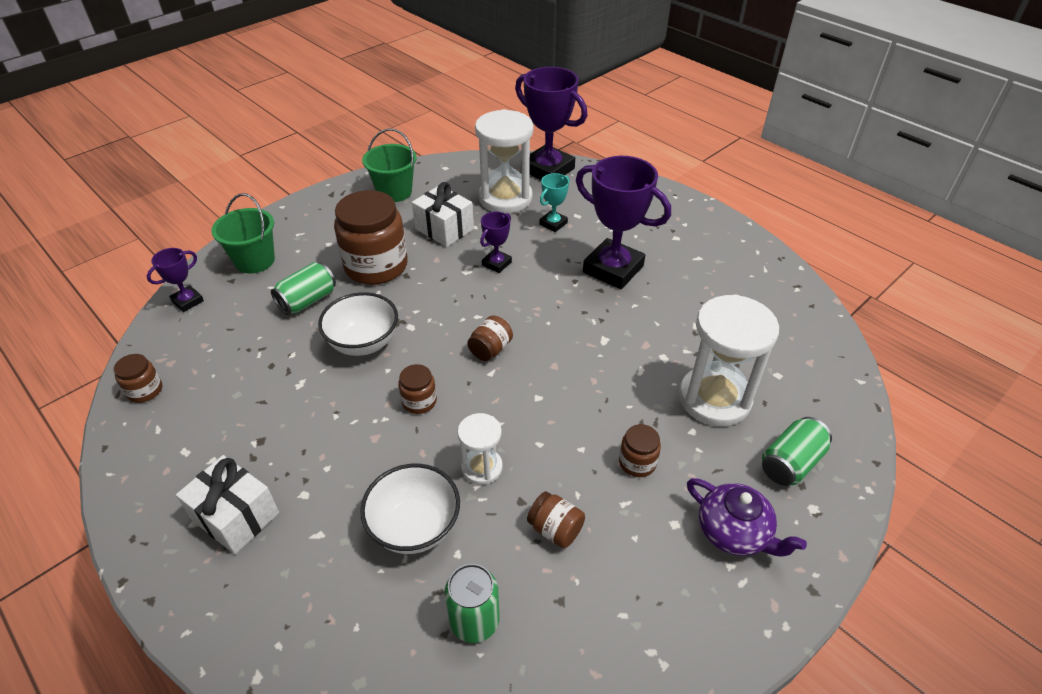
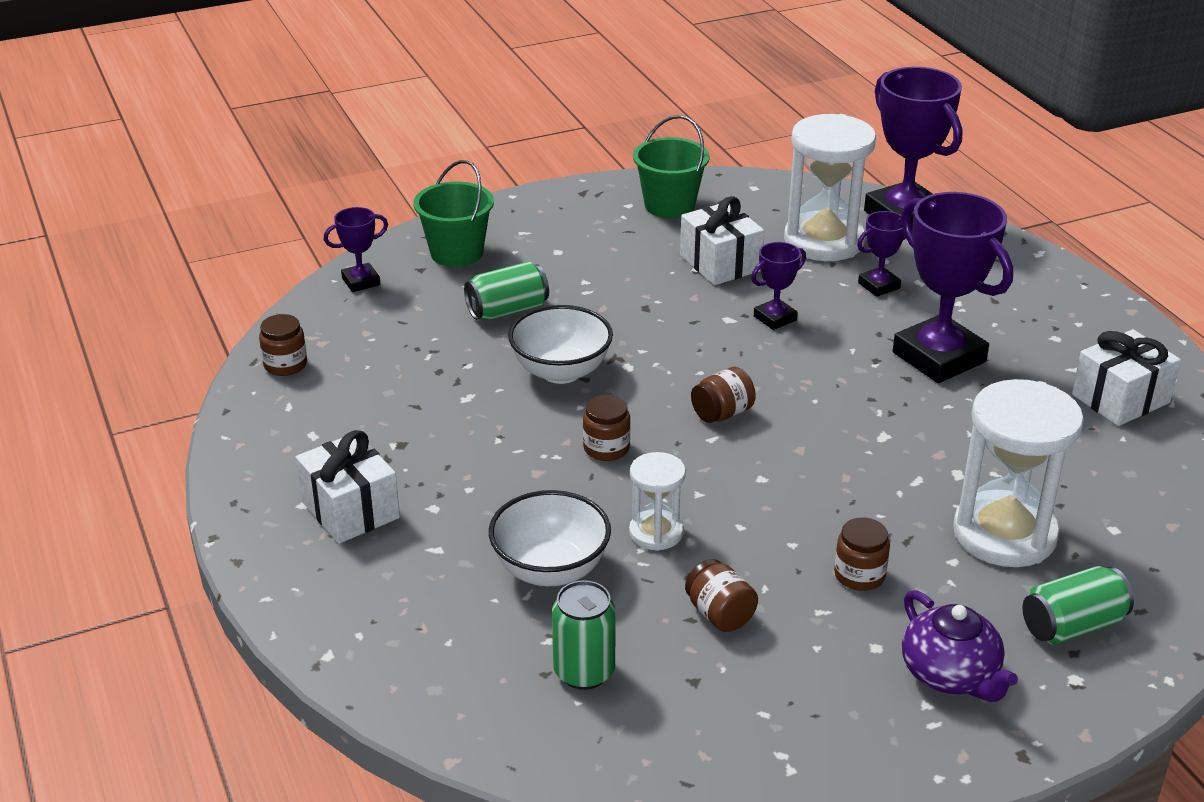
camera: 20 degrees right, 10 degrees down
(376, 266) = (610, 289): brown jar -> none
(553, 224) = (879, 286): turquoise trophy -> purple trophy
(734, 273) = (1120, 399): none -> white gift

